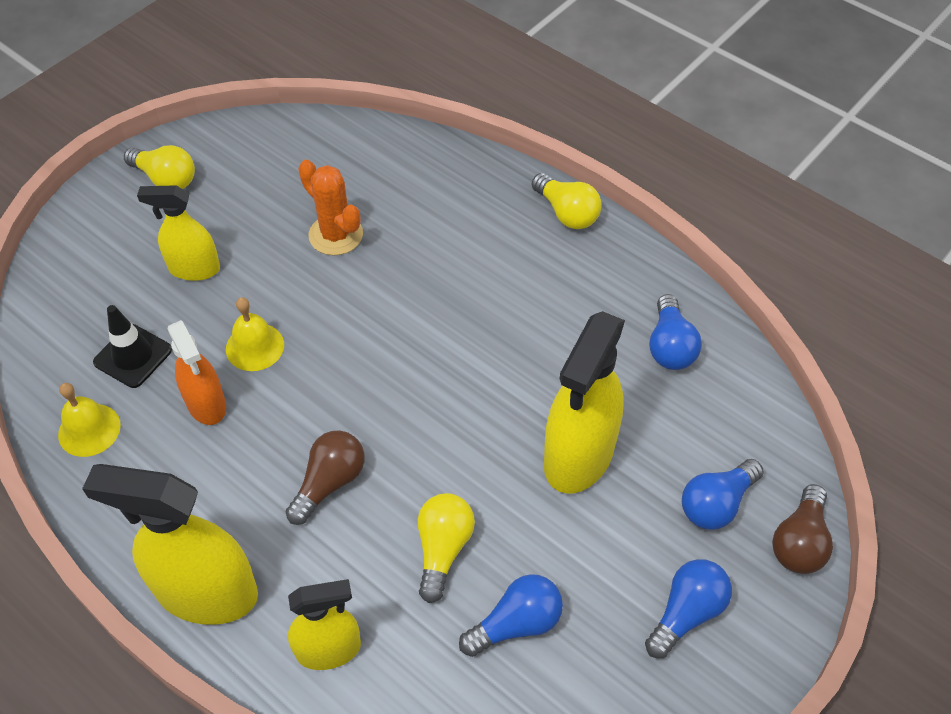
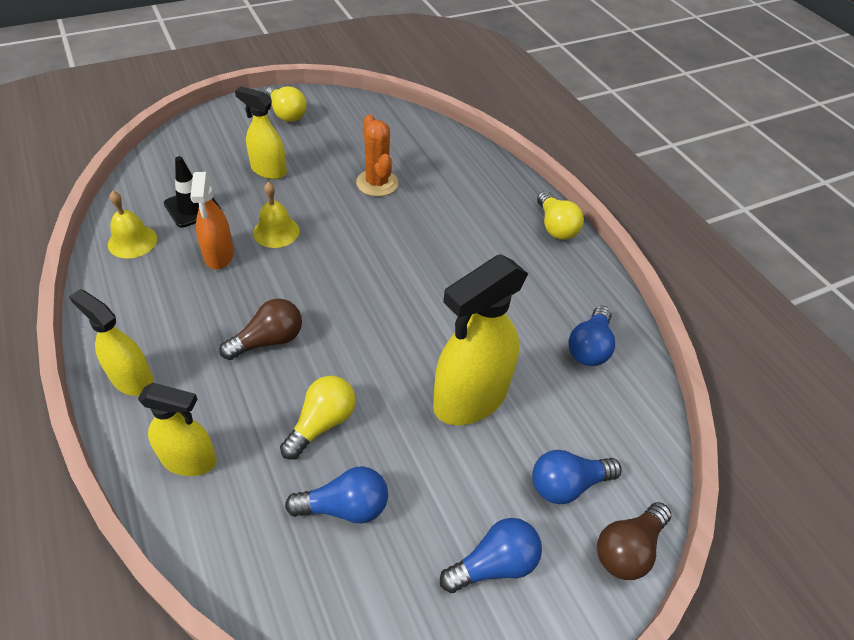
camera: 20 degrees right, 5 degrees down
(206, 592) = (132, 379): yellow spray bottle -> yellow spray bottle, size x0.60

